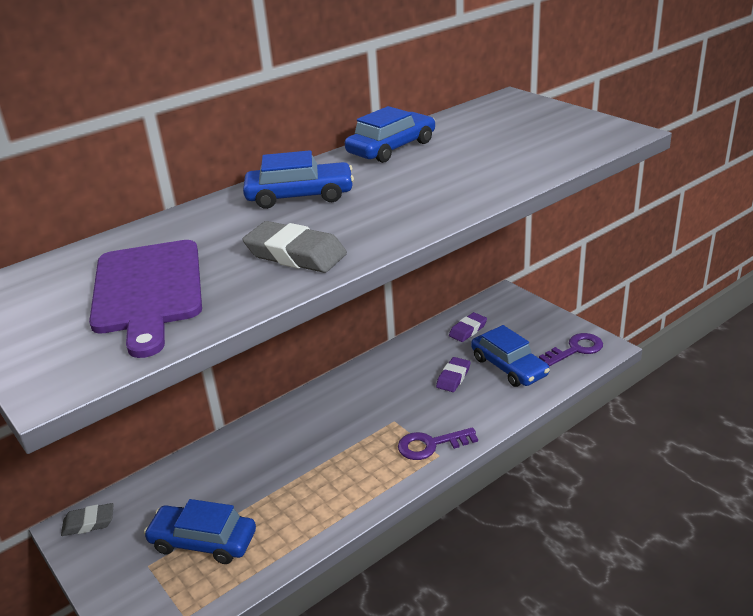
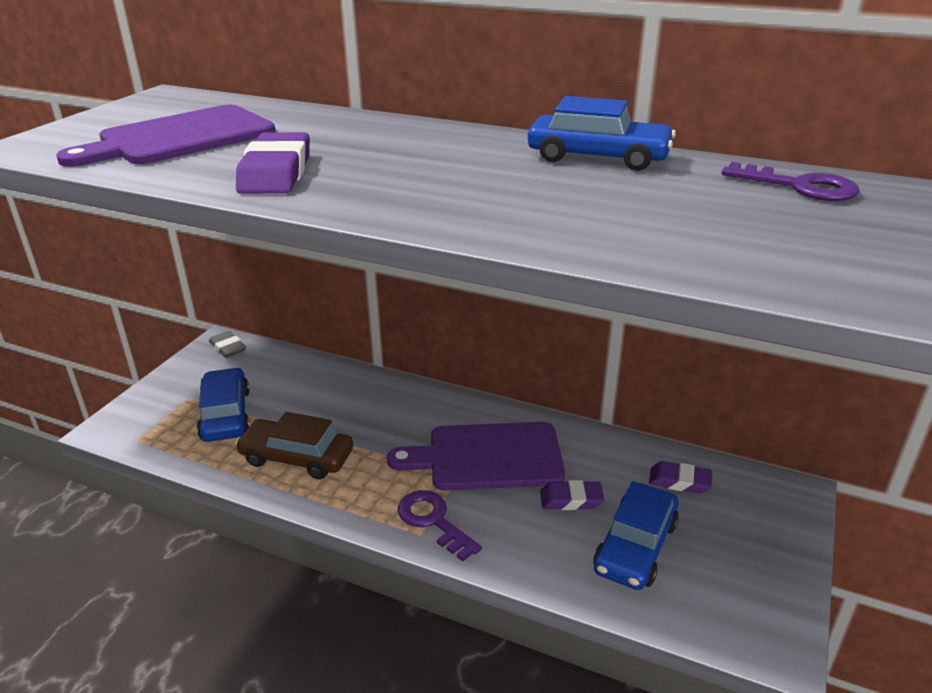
camera: 60 degrees right, 0 degrees up
(295, 254) = (276, 173): grey eraser -> purple eraser
(300, 196) = (419, 145): blue car -> none
(304, 503) = (297, 457): none -> brown car
(385, 400) = (487, 457): none -> purple cutting board
(576, 349) = (739, 612): purple key -> purple key (800, 186)

